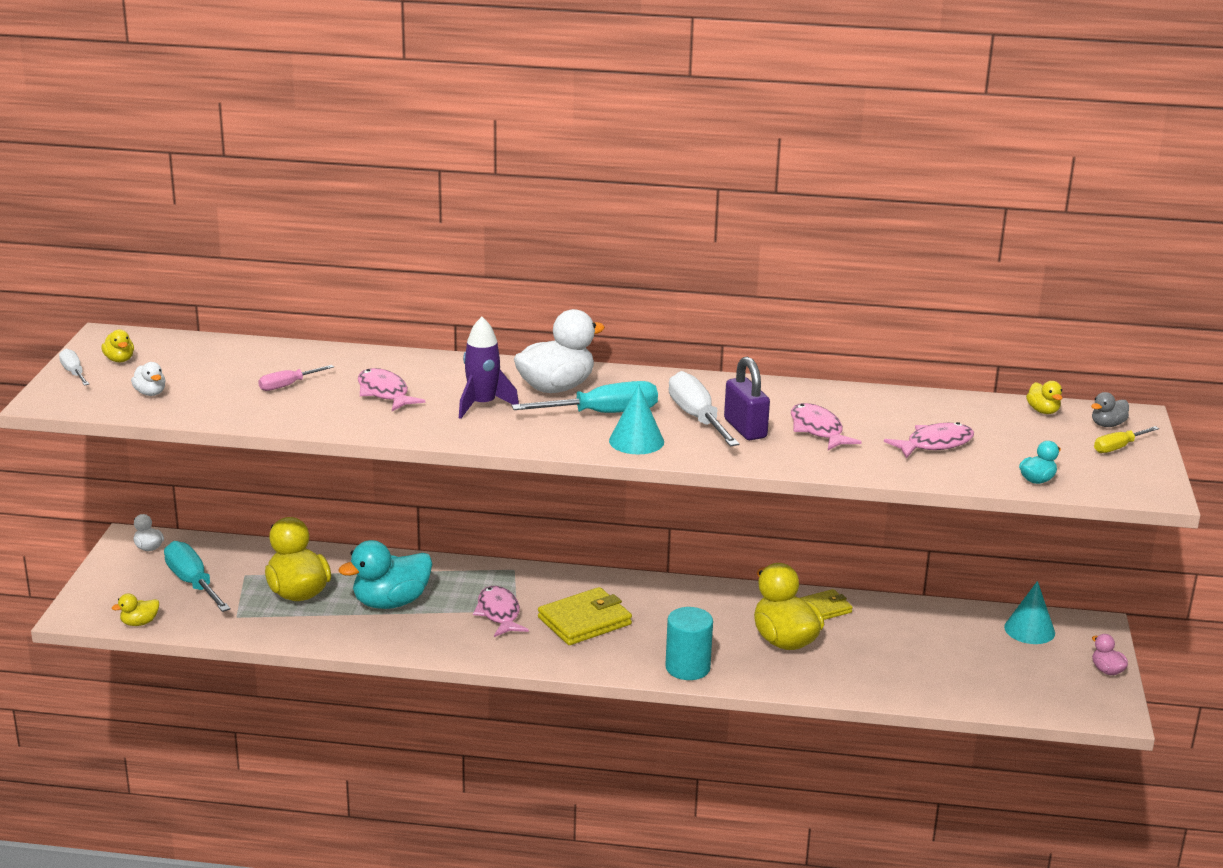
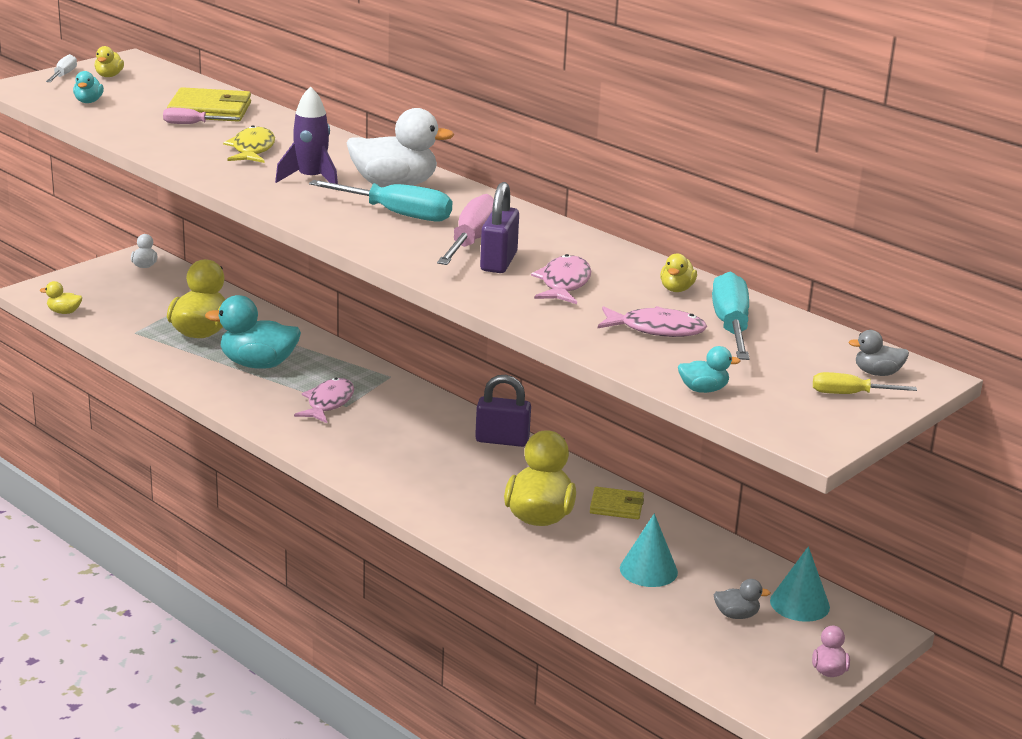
camera: 35 degrees right, 0 degrees up
(150, 393) = (88, 101): white duck -> turquoise duck
(193, 583) = (138, 300): turquoise screwdriver -> turquoise screwdriver (731, 326)
(384, 393) = (252, 149): pink fish -> yellow fish
(584, 621) = (388, 434): yellow wallet -> yellow wallet (210, 110)
(636, 441) = (385, 241): turquoise cone -> turquoise cone (648, 570)
(674, 589) = (502, 440): none -> purple padlock
(687, 667) = (420, 502): turquoise cylinder -> none
(697, 418) = (471, 241): white screwdriver -> pink screwdriver
(1005, 657) = (736, 615): none -> grey duck
(1043, 411) = (827, 340): yellow duck -> yellow duck (676, 289)

